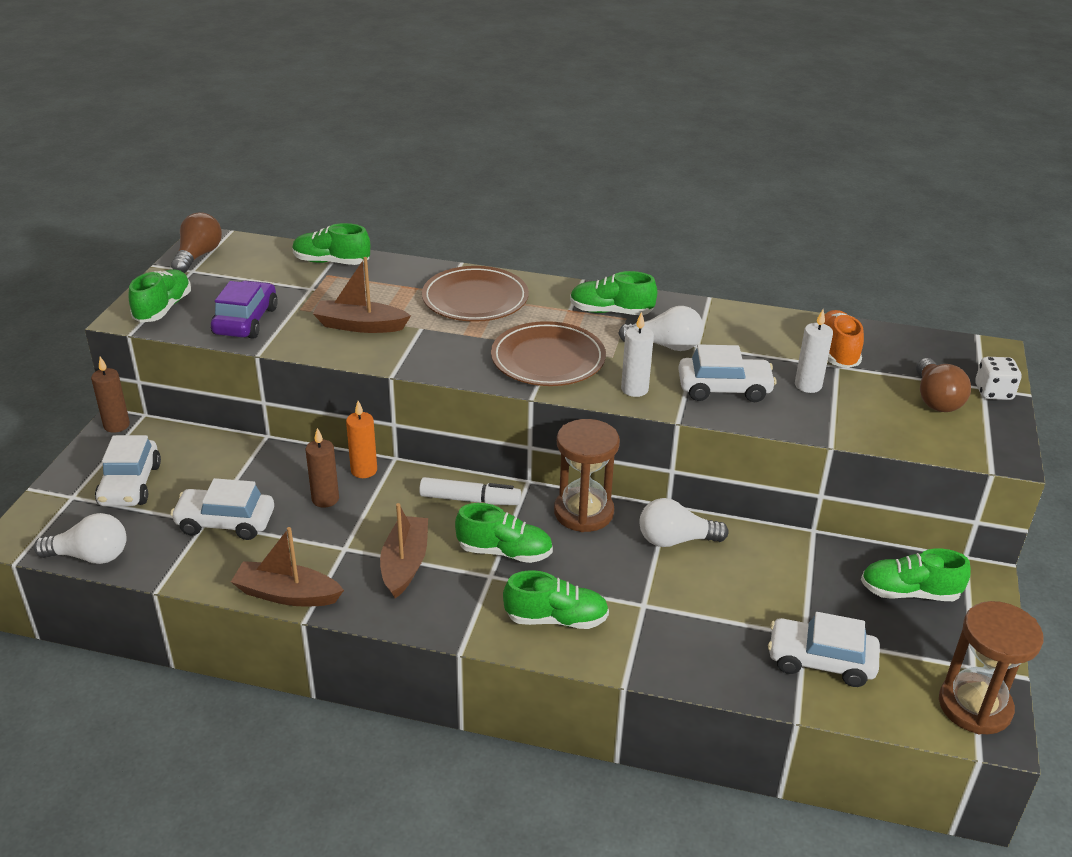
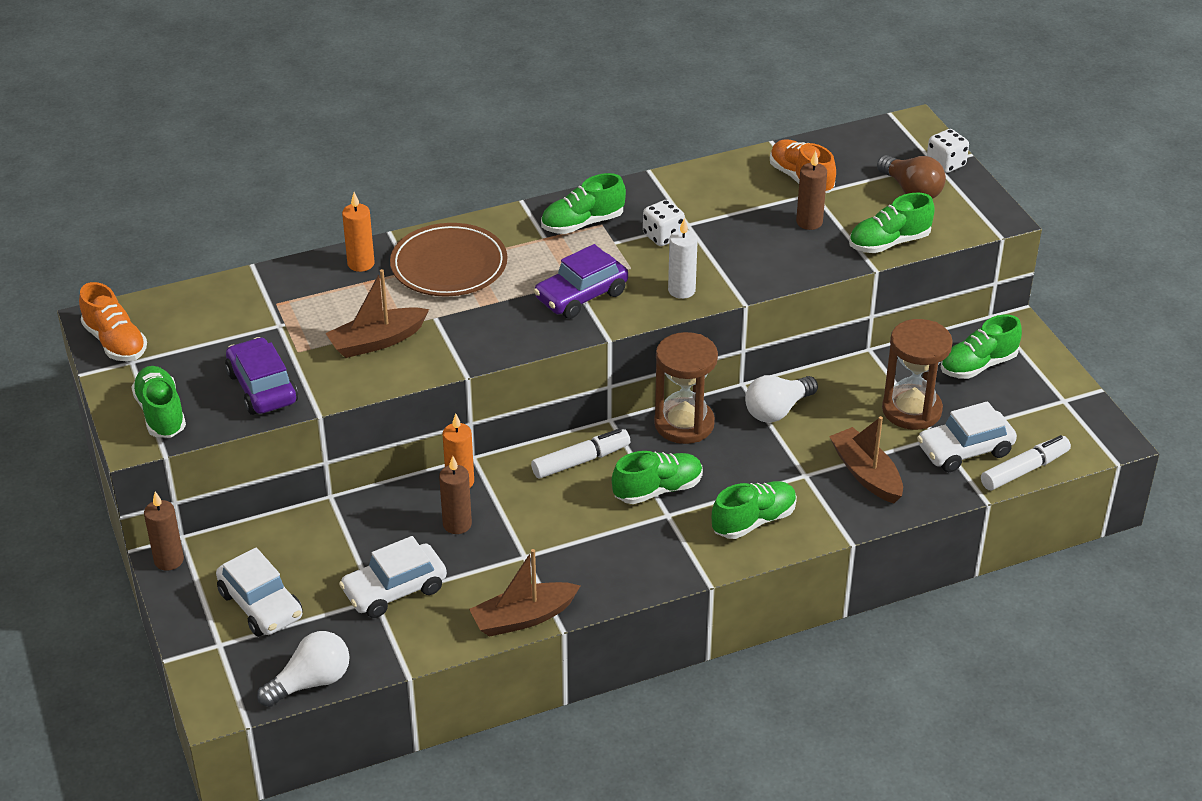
camera: 35 degrees left, 5 degrees up
(198, 256) = (115, 342): brown light bulb -> orange shoe
(331, 262) = (262, 288): green shoe -> green shoe (889, 243)
(405, 564) = (589, 542): brown boat -> brown boat (866, 474)
(415, 274) = (361, 264): none -> orange candle
(548, 359) = (581, 296): brown plate -> purple car
(666, 345) = (663, 236): white light bulb -> white dice
(724, 389) = (750, 256): white car -> none
(808, 385) = (809, 222): white candle -> brown candle
(866, 711) = (1024, 470): none -> white marker
(974, 706) = (1087, 428): brown hourglass -> brown hourglass (911, 410)

